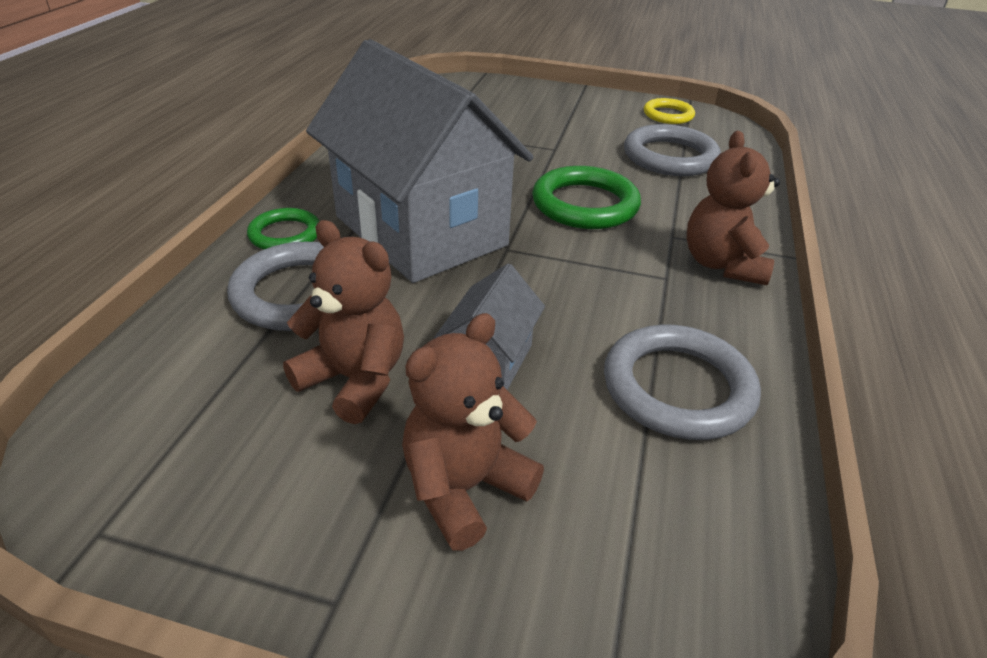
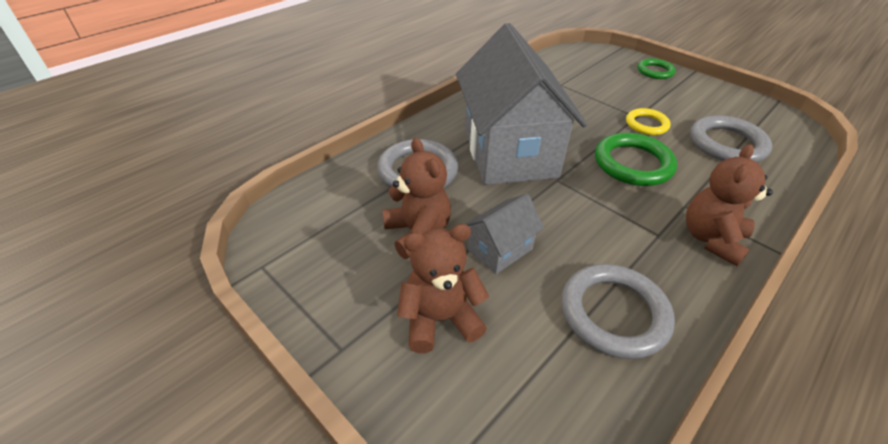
camera: 30 degrees right, 5 degrees up
(285, 234) = (430, 132): green ring -> green ring (655, 71)
(668, 115) = (749, 109): yellow ring -> yellow ring (646, 124)

